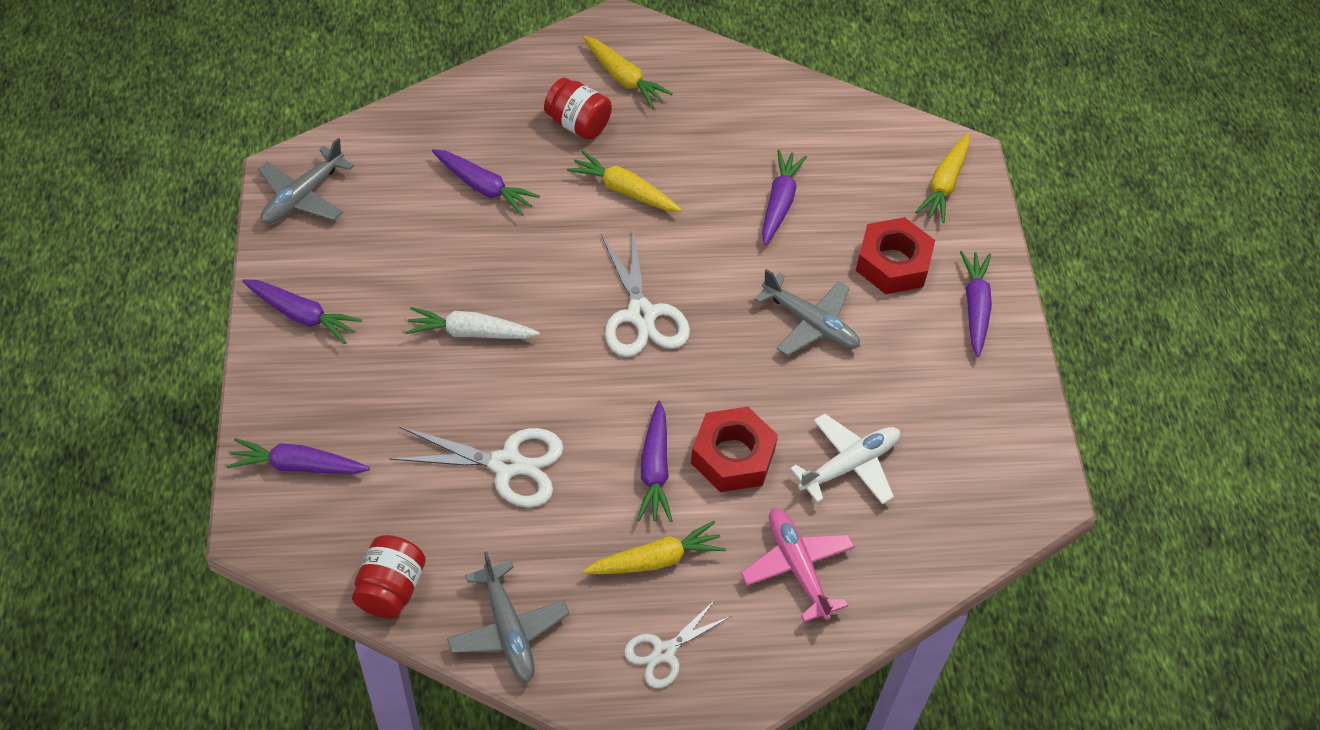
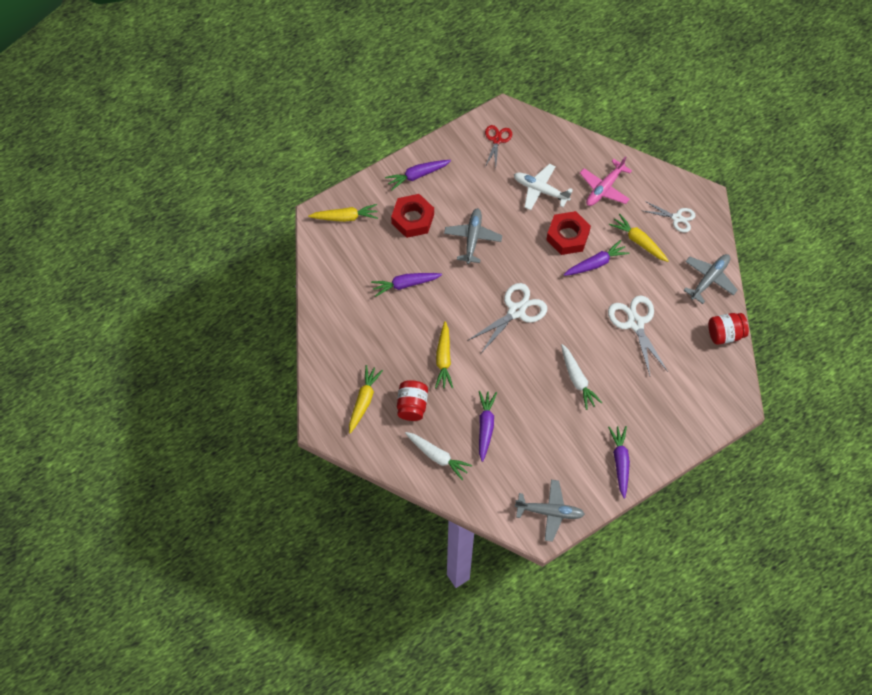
camera: 115 degrees left, 10 degrees up
(298, 466) = (697, 409): purple carrot -> none
(482, 117) = (437, 456): none -> white carrot
(991, 453) = (497, 140): none -> red scissors

